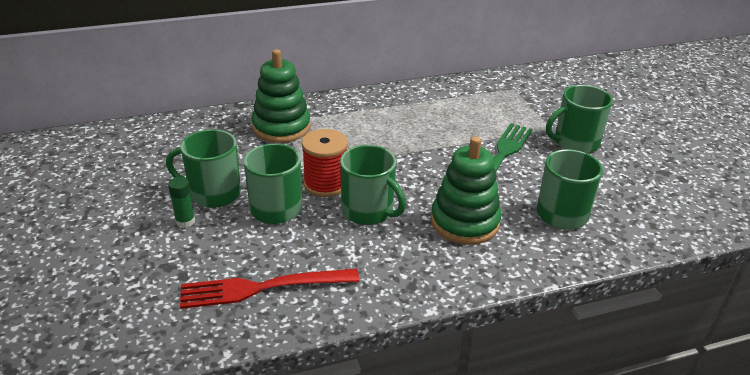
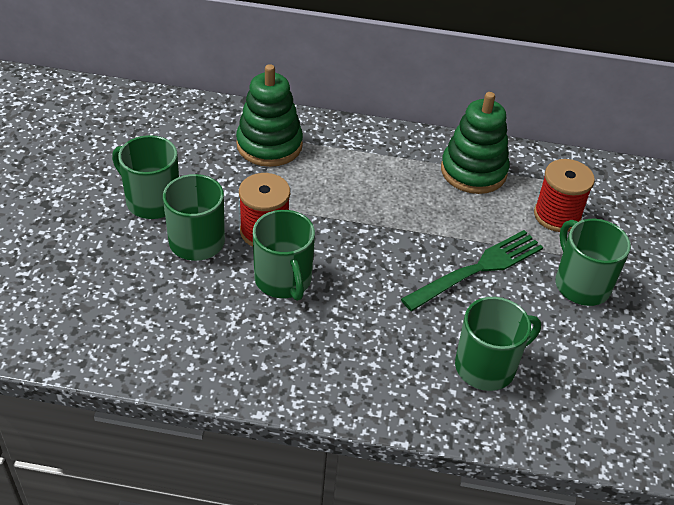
camera: 25 degrees right, 10 degrees up
(185, 221) = (107, 223): green glue stick -> none
(262, 288) = (126, 323): red fork -> none
(464, 222) = (371, 333): green stacking toy -> green stacking toy (473, 171)
(522, 109) = (557, 215): none -> red spool
(575, 143) = (581, 284): green mug -> green mug turned 60 degrees clockwise

